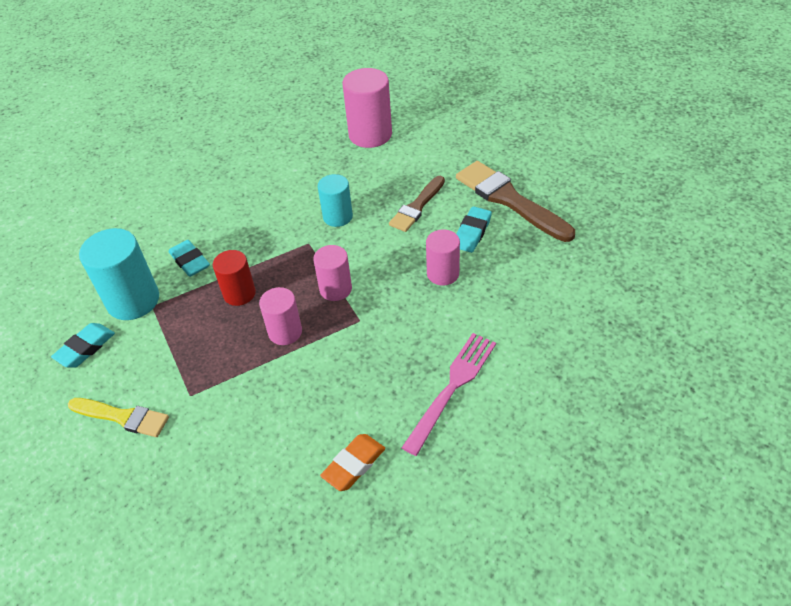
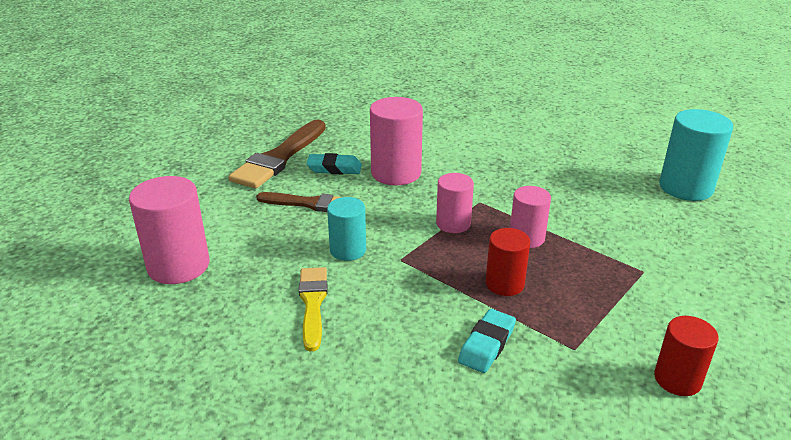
camera: 115 degrees left, 15 degrees down
(85, 348) = (677, 379): turquoise eraser -> red cylinder
(122, 417) = (710, 305): yellow brush -> yellow brush (313, 303)
(133, 300) = (582, 370): turquoise cylinder -> turquoise cylinder (685, 187)
(354, 465) = (610, 172): orange eraser -> none
(443, 274) = (396, 173): pink cylinder -> pink cylinder, size x1.62
(452, 388) = (509, 149): pink fork -> none

